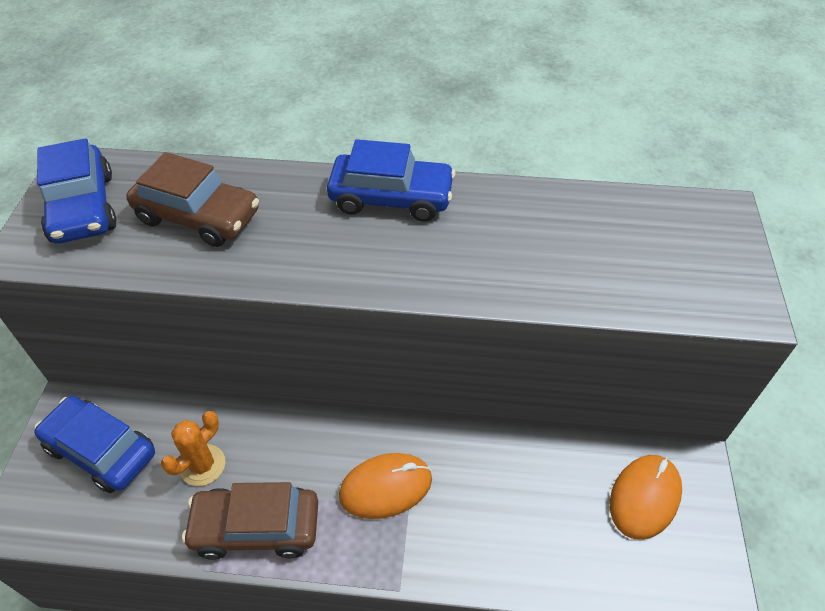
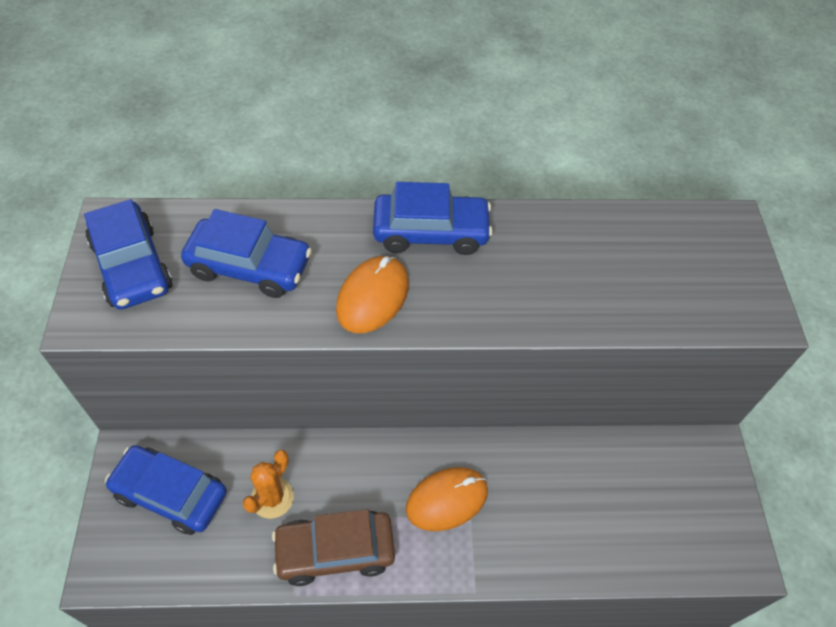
camera: 10 degrees left, 5 degrees up
(198, 216) = (250, 267): brown car -> blue car
(644, 497) = (676, 484): orange mouse -> orange mouse (373, 297)

